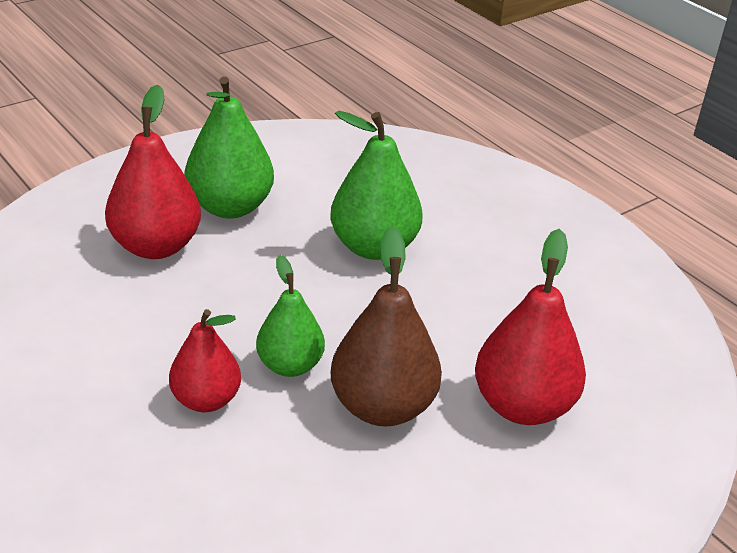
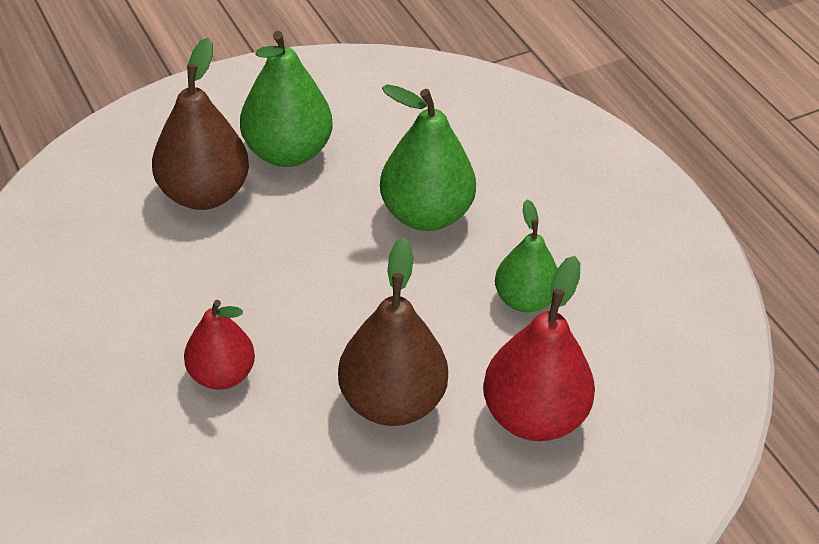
camera: 10 degrees right, 10 degrees up
(156, 246) = (204, 193): red pear -> brown pear
(290, 365) = (310, 345): green pear -> green pear (524, 299)

